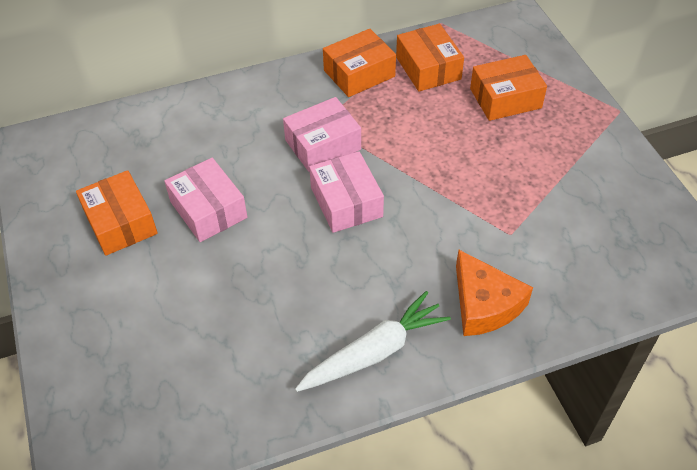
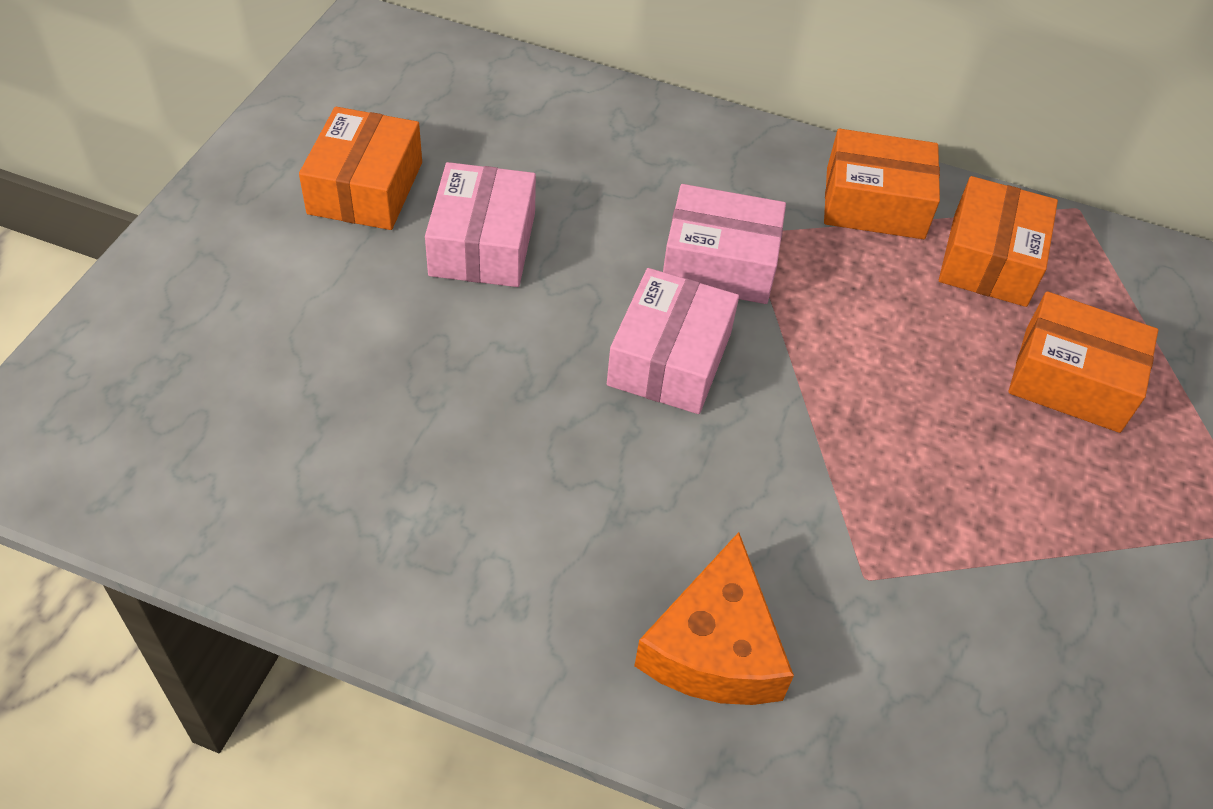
camera: 35 degrees right, 0 degrees up
(374, 352) = (488, 585): white carrot -> none

